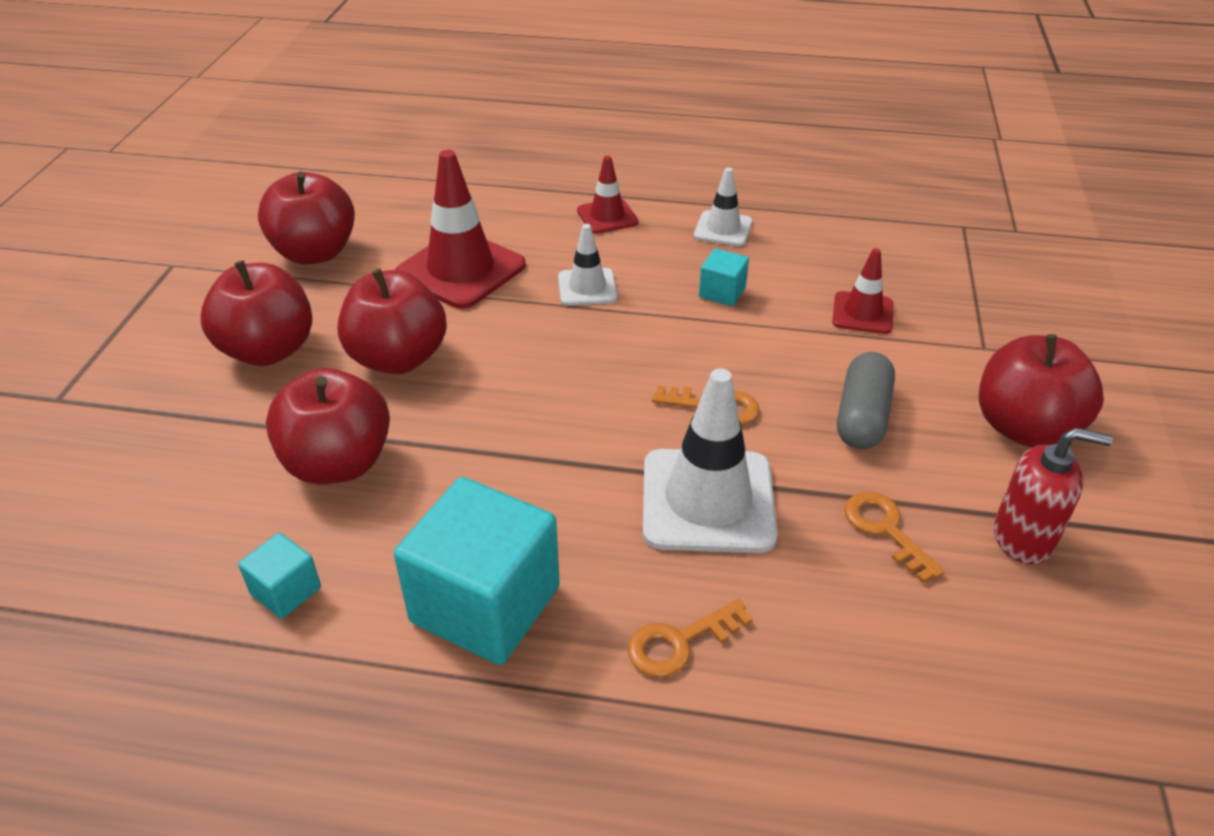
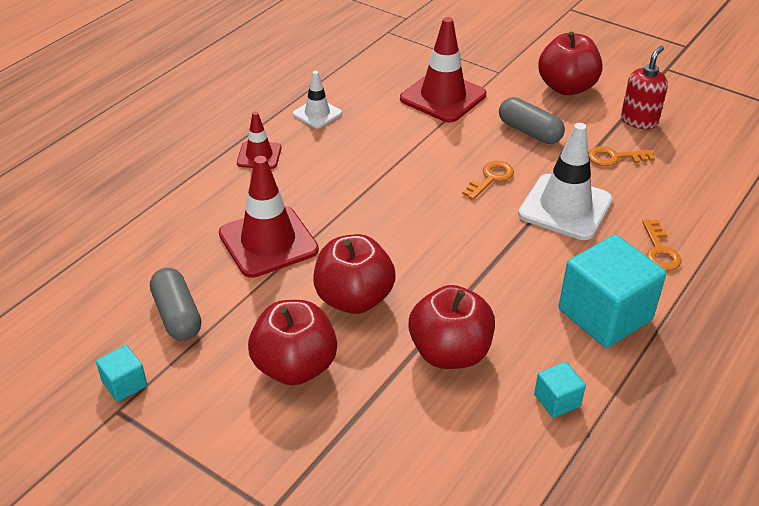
camera: 65 degrees left, 0 degrees up
(315, 253) = (177, 315): red apple -> grey capsule
(587, 287) = (337, 190): white traffic cone -> none
(722, 292) = (385, 138): turquoise cube -> turquoise cube (124, 384)
(862, 313) = (443, 97): red traffic cone -> red traffic cone, size x1.82

